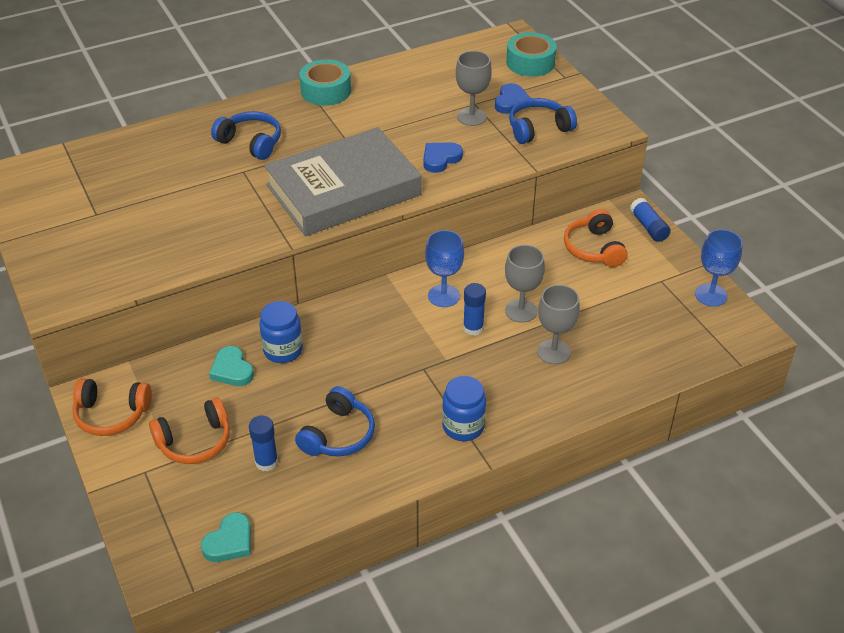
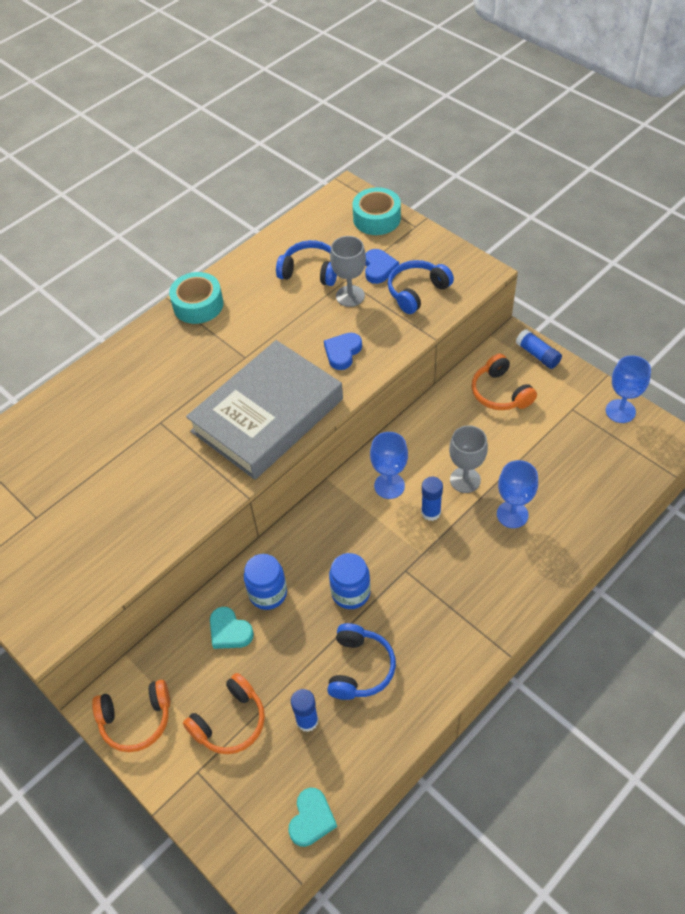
camera: 15 degrees left, 10 degrees up
(251, 142) = (152, 386): blue headphones -> blue headphones (310, 271)
(463, 426) = (467, 621): blue jar -> blue jar (351, 593)
(553, 352) = (512, 514): grey goblet -> blue goblet

